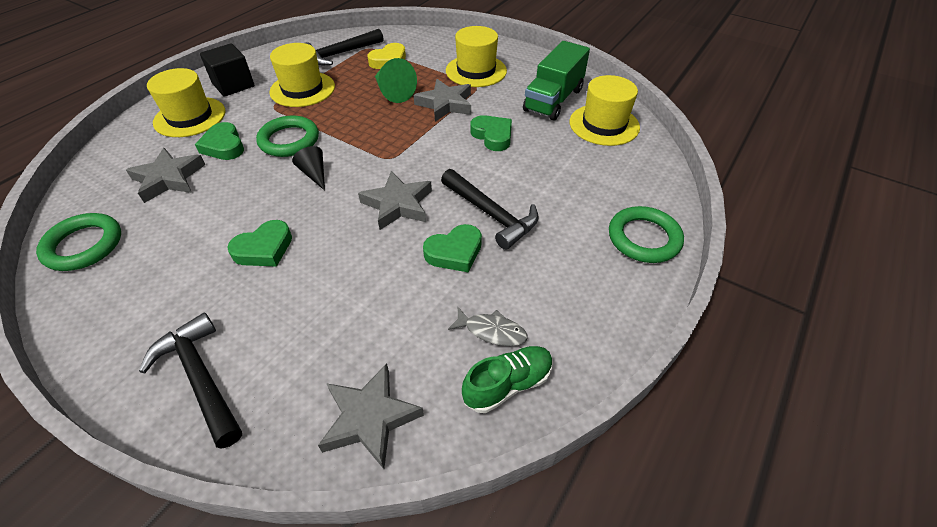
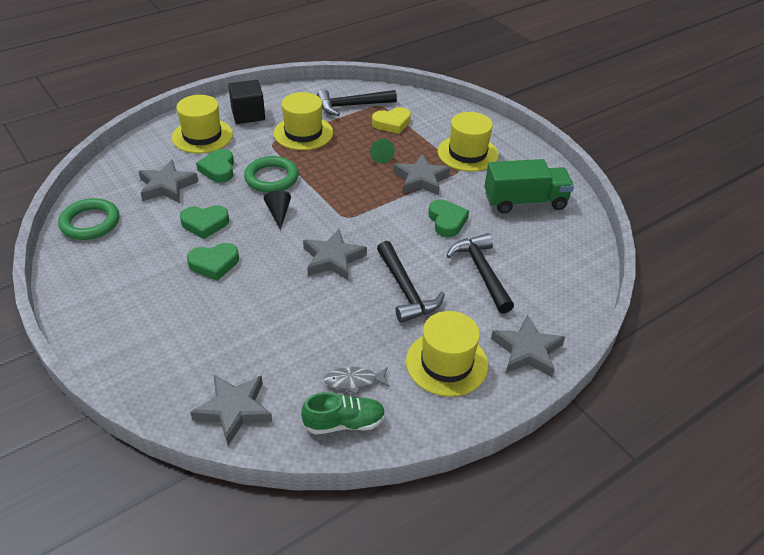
camera: 20 degrees right, 5 degrees down
(200, 377) = (134, 343): black hammer -> black hammer (481, 272)
(393, 92) = (380, 156): green cone -> green cone, size x0.64
(454, 252) = (358, 312): green heart -> green heart (205, 224)
(491, 331) = (354, 381): grey fish -> grey fish turned 135 degrees clockwise
(553, 100) = (525, 201): green truck -> green truck turned 150 degrees counterclockwise
(604, 125) = (559, 238): yellow hat -> yellow hat (446, 363)
(644, 238) = (527, 351): green ring -> grey star

